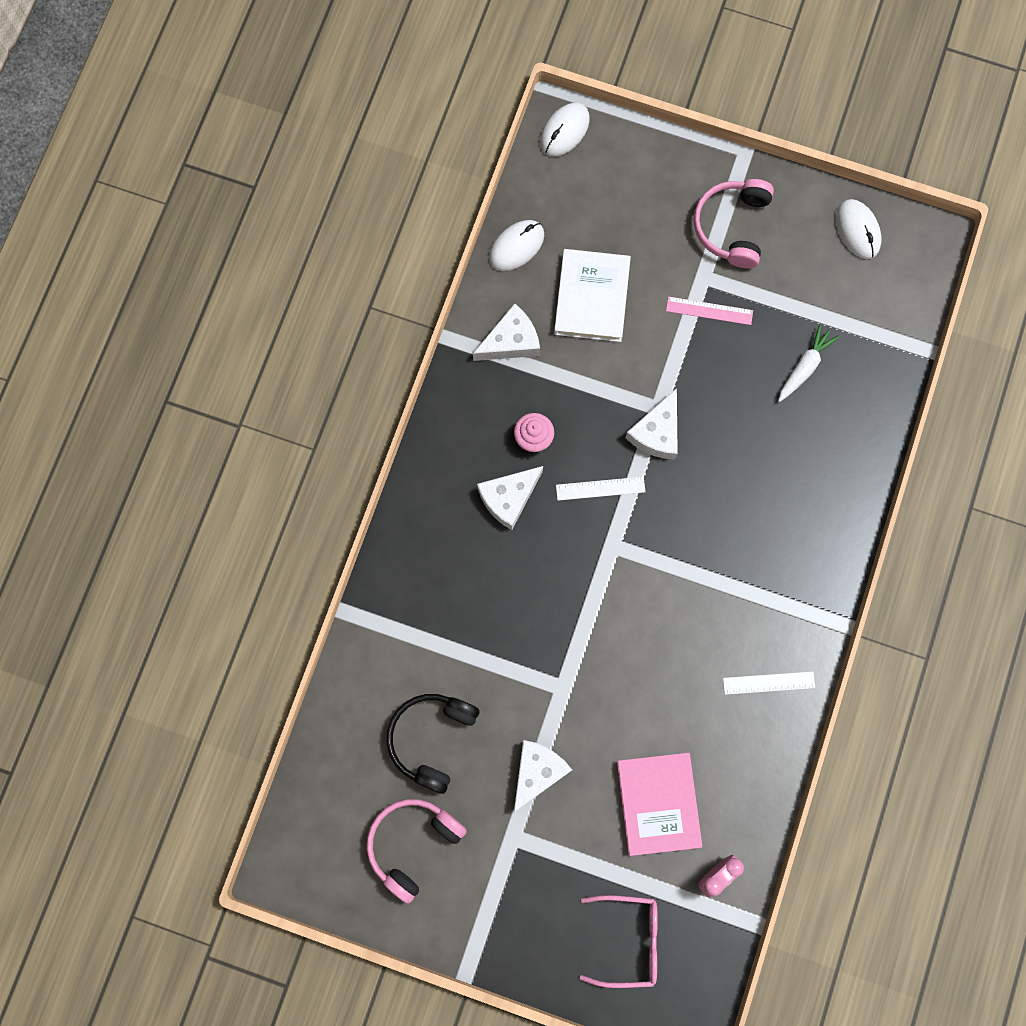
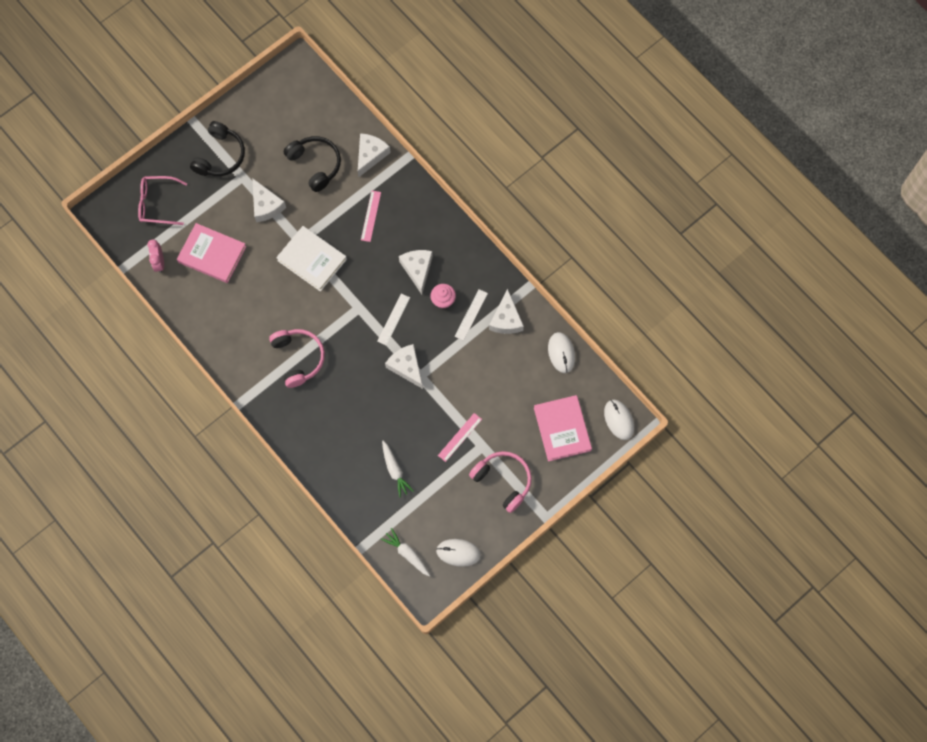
camera: 120 degrees right, 5 degrees down
(371, 667) = (370, 155): none -> white cheese
(412, 844) = (270, 129): pink headphones -> pink headphones (298, 358)
(466, 610) = (371, 216): none -> pink ruler
(498, 893) = (220, 156): none -> black headphones
(591, 297) = (506, 377): white book -> white book (312, 260)
(619, 192) = (562, 429): none -> pink book
(629, 940) = (157, 203): pink glasses -> pink glasses turned 60 degrees clockwise
(769, 682) = (236, 345): white ruler -> white ruler (471, 314)
(900, 290) = (407, 554): none -> white carrot

